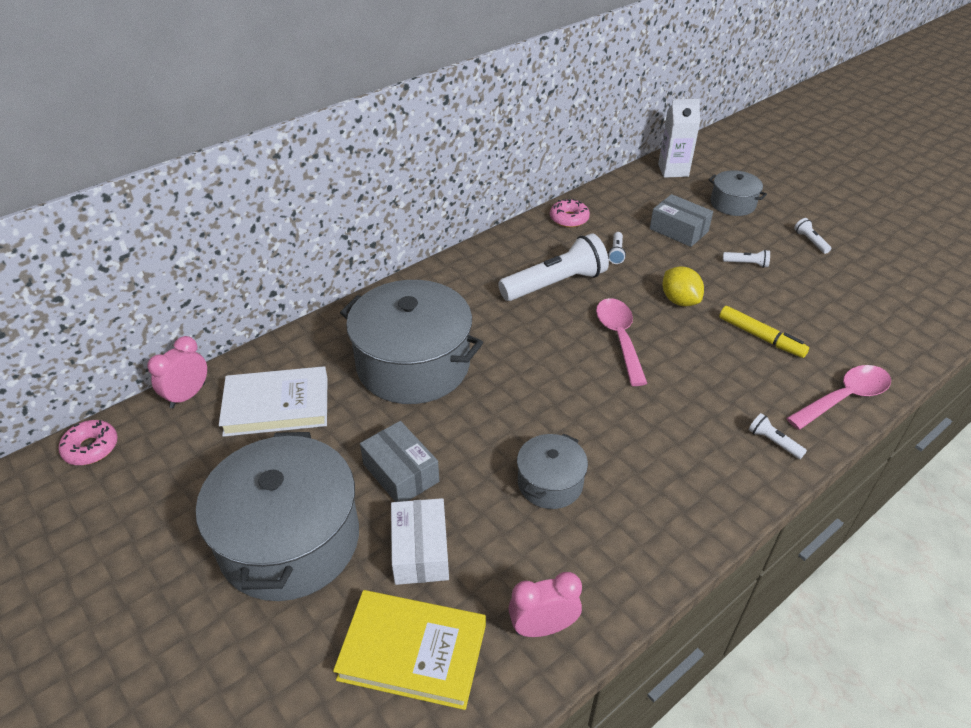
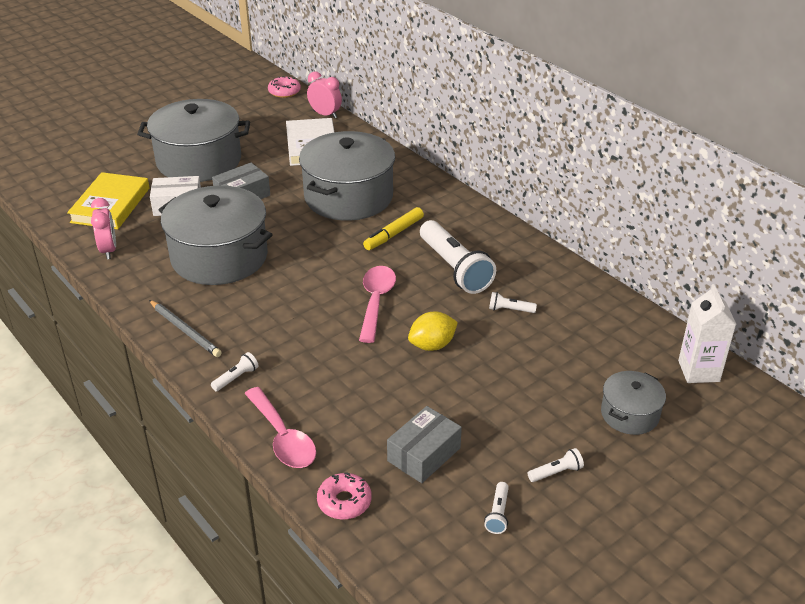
camera: 90 degrees right, 5 degrees down
(550, 483) = (219, 257): grey pot -> grey pot, size x2.00
(569, 219) = (568, 282): pink donut -> pink donut (344, 502)
(619, 338) = (376, 301): pink spoon -> pink spoon turned 75 degrees counterclockwise
(678, 230) = (561, 360): grey box -> grey box (424, 454)
(706, 500) = (185, 330): none -> grey pencil
(746, 264) = (501, 405): white flashlight -> white flashlight (498, 514)
(760, 337) = (374, 394): yellow marker -> yellow marker (394, 234)

